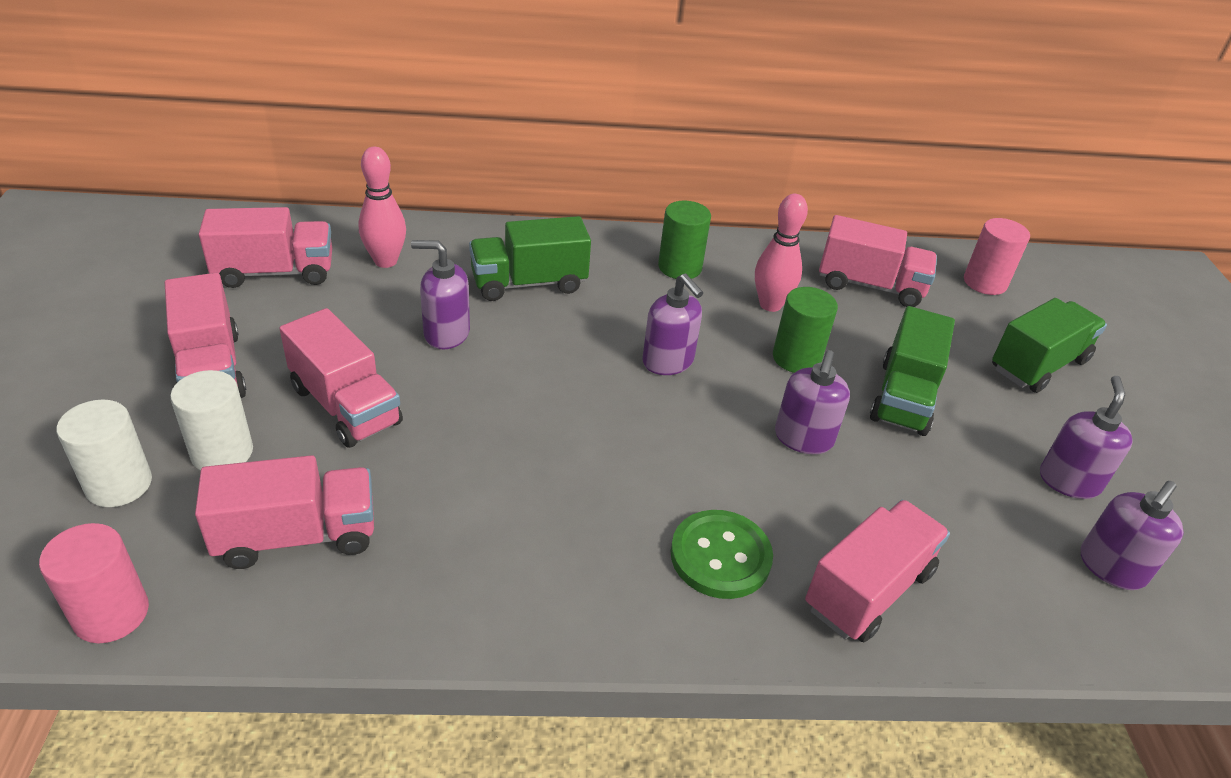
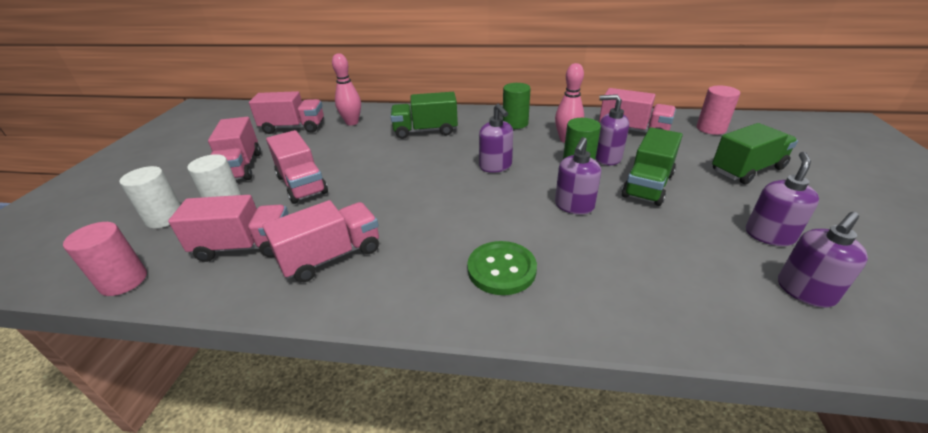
camera: 15 degrees right, 5 degrees down
(446, 333) = (371, 153): purple soap dispenser -> purple soap dispenser (607, 158)
(868, 589) = (605, 295): pink truck -> pink truck (331, 256)

